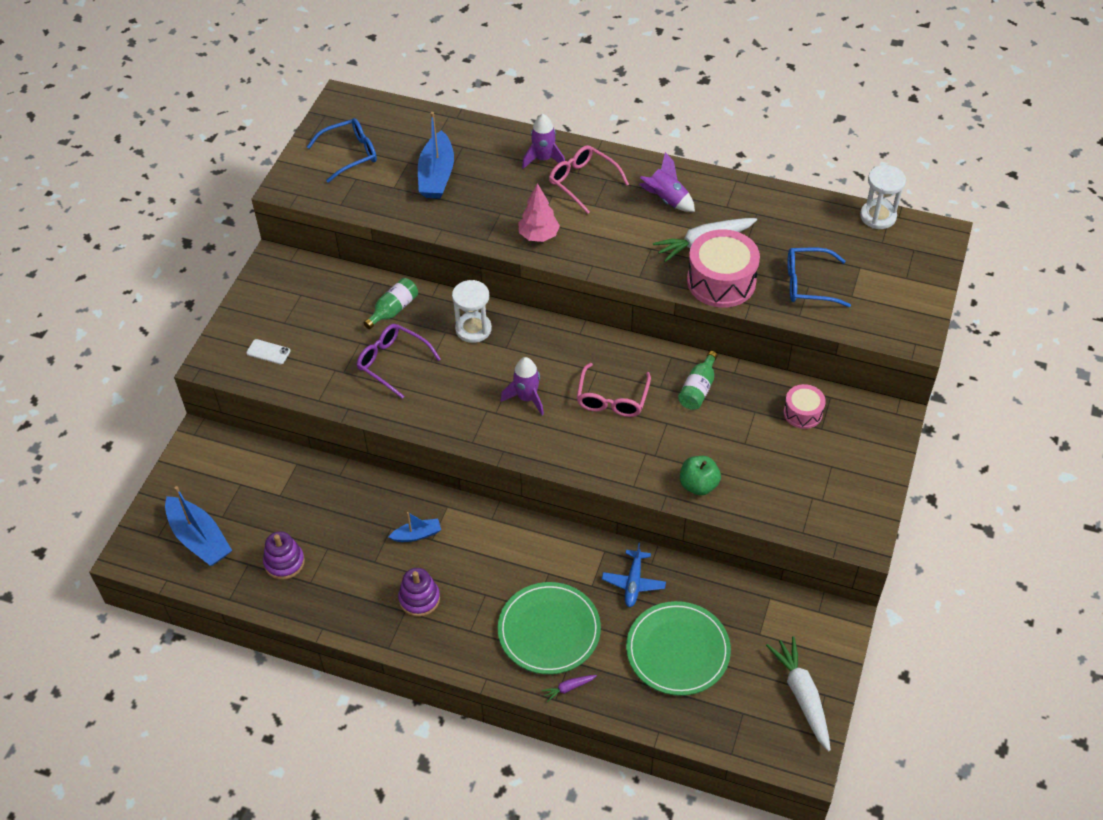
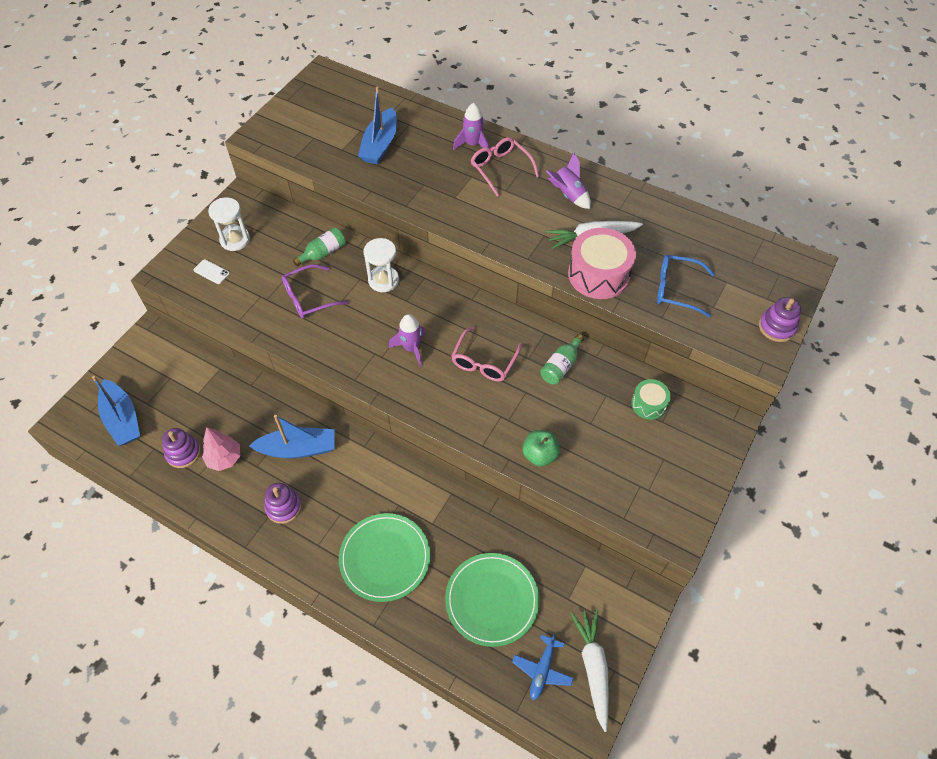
camera: 10 degrees right, 5 degrees up
(350, 154) = (315, 117): blue glasses -> none
(392, 362) = (308, 298): purple glasses -> purple glasses turned 75 degrees counterclockwise
(417, 535) = (298, 449): blue boat -> blue boat, size x1.86
(538, 236) = (450, 209): pink tree -> pink tree (224, 458)
(568, 688) = (387, 617): purple carrot -> none
(633, 583) = (469, 528): blue plane -> blue plane (542, 670)
(803, 413) = (648, 404): pink drum -> green drum
(878, 216) = (752, 238): white hourglass -> white hourglass (235, 240)
(922, 306) = (776, 327): none -> purple stacking toy

